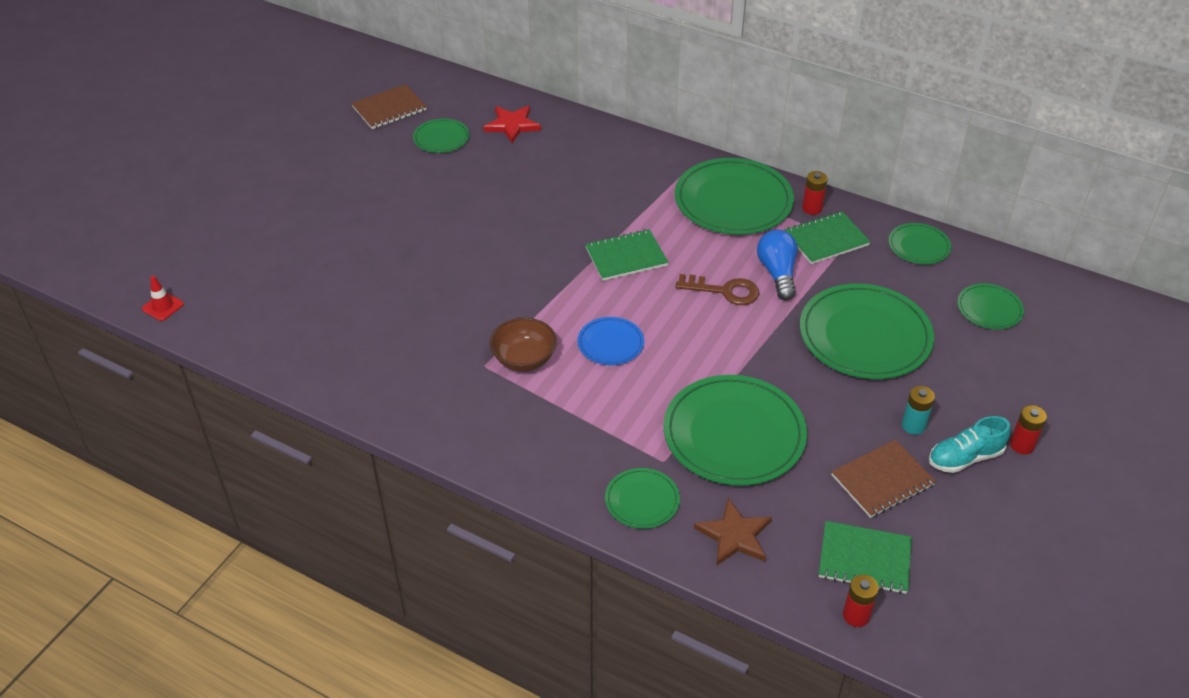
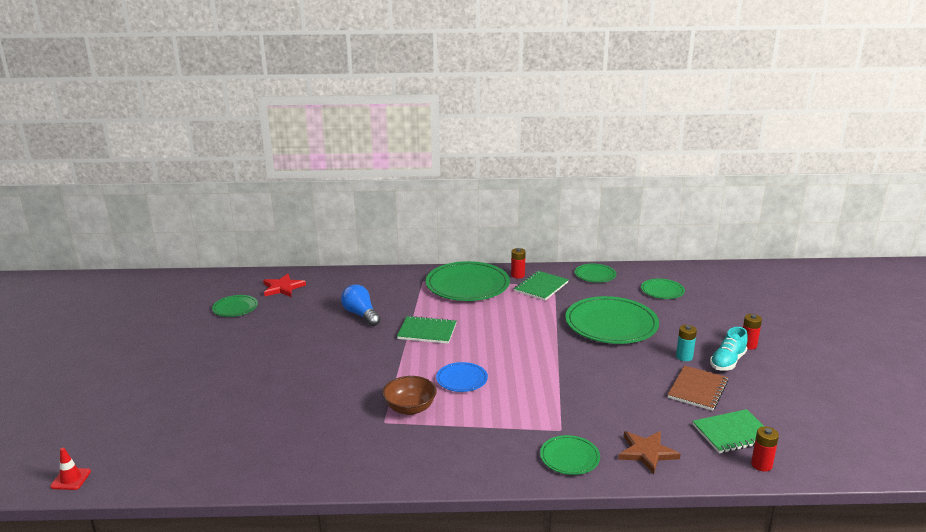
camera: 30 degrees left, 20 degrees down
(389, 108) = (180, 303): brown notebook -> none
(626, 257) = (427, 331): green notebook -> green notebook turned 60 degrees clockwise
(724, 291) = (507, 329): brown key -> none
(734, 434) = (589, 398): green plate -> none
(777, 273) = (530, 311): blue light bulb -> blue light bulb (361, 315)

